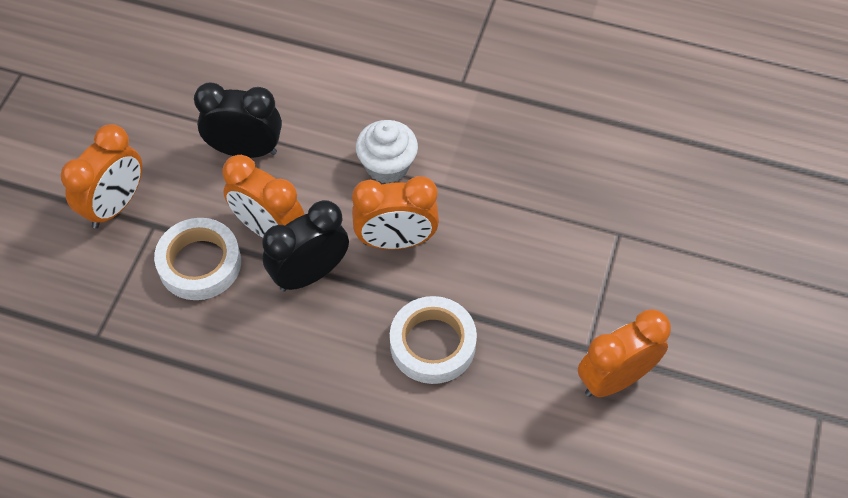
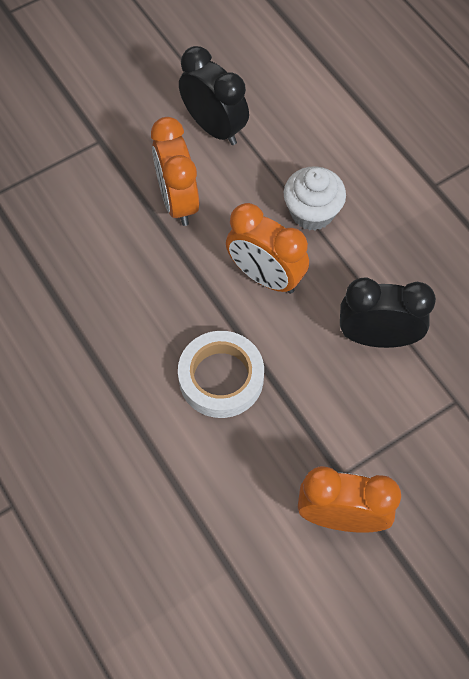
camera: 40 degrees right, 5 degrees up
(115, 205) = (86, 107): orange clock -> none
(199, 263) = (106, 191): white tape -> none
(310, 274) = (177, 256): black clock -> black clock (377, 337)

